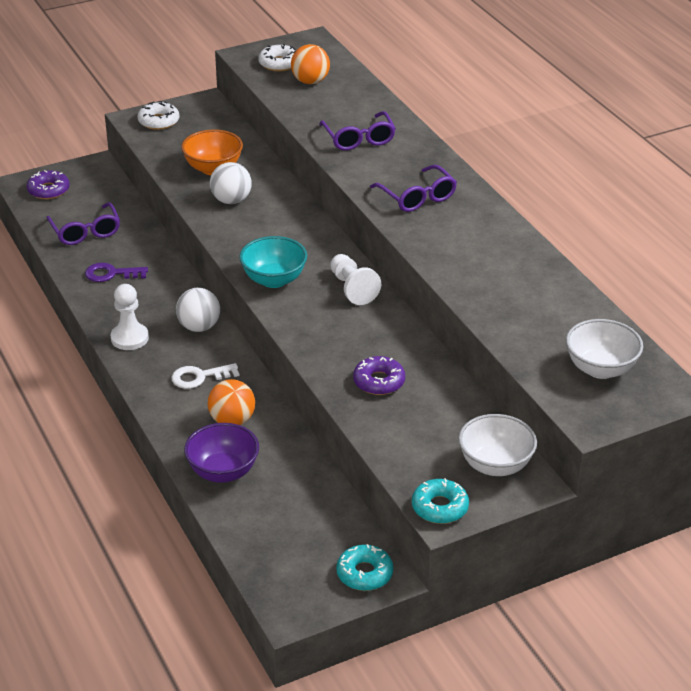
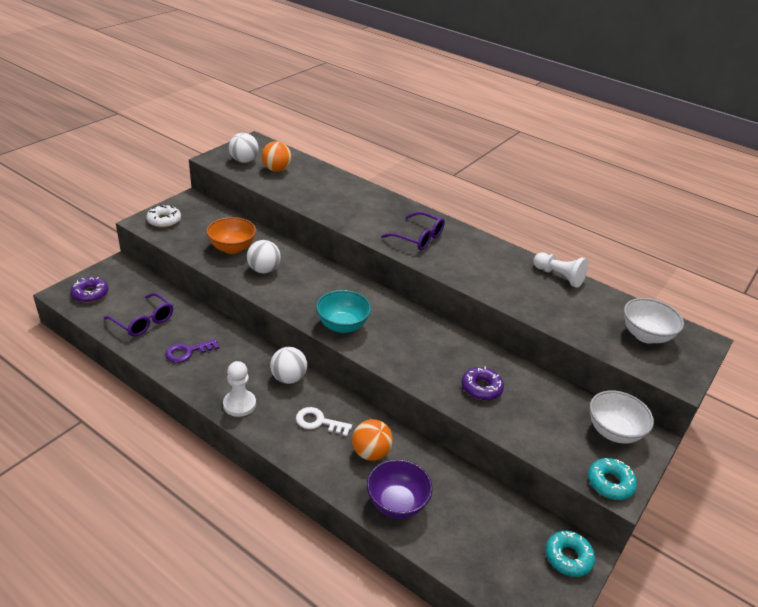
camera: 30 degrees left, 0 degrees up
(199, 377) = (318, 422): white key -> white key turned 60 degrees clockwise
(279, 63) = (244, 161): white donut -> white ball
(352, 288) = (403, 317): white pawn -> white pawn (559, 276)
(359, 139) = (343, 204): purple glasses -> none

